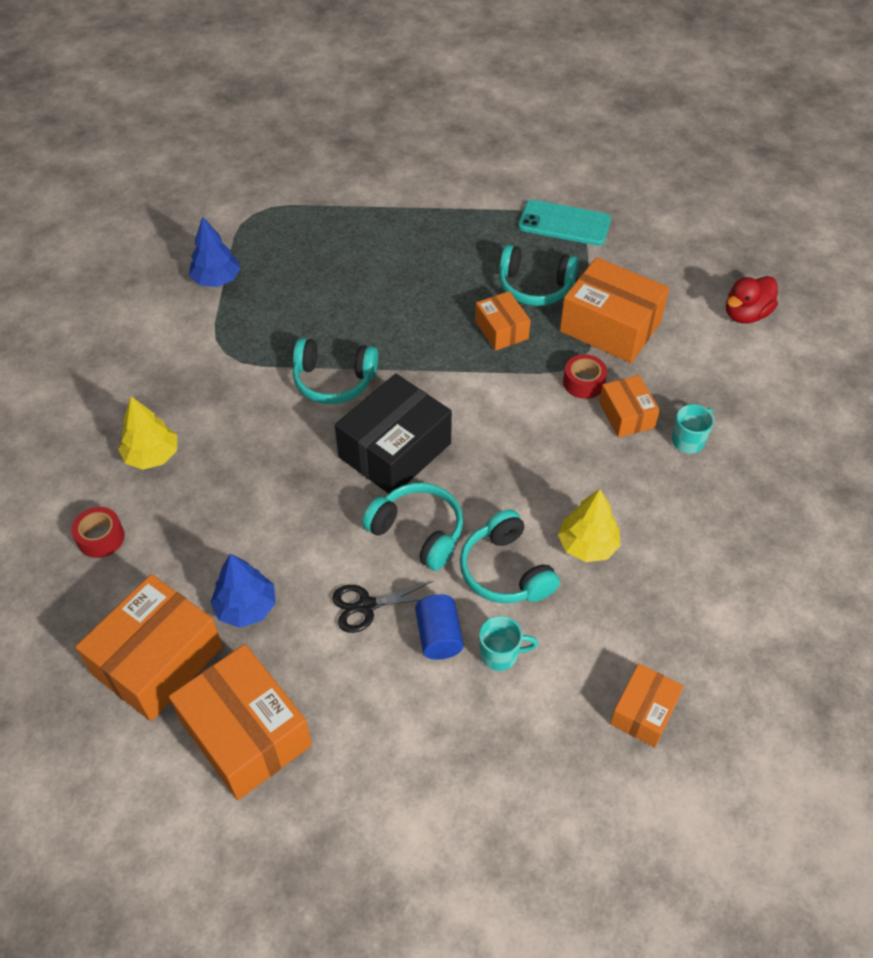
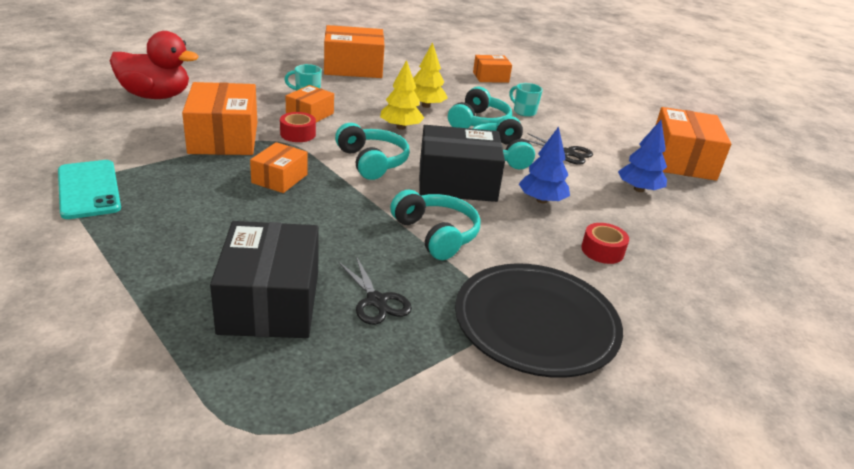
camera: 135 degrees left, 20 degrees down
(101, 538) = (718, 272): red tape -> red tape (602, 251)
(152, 456) = (636, 289): yellow tree -> yellow tree (401, 127)
(157, 660) = (715, 203): orange box -> orange box (353, 67)
(192, 367) = (536, 324): none -> black plate
(216, 280) = (412, 385): blue tree -> blue tree (541, 200)
(296, 304) = (376, 301): none -> black scissors
(345, 257) = (270, 302): none -> black box
(439, 636) = (544, 129): blue cylinder -> none
(534, 287) = (206, 179): turquoise headphones -> turquoise headphones (372, 162)
(746, 314) = (156, 96): red duck -> red duck, size x1.51

